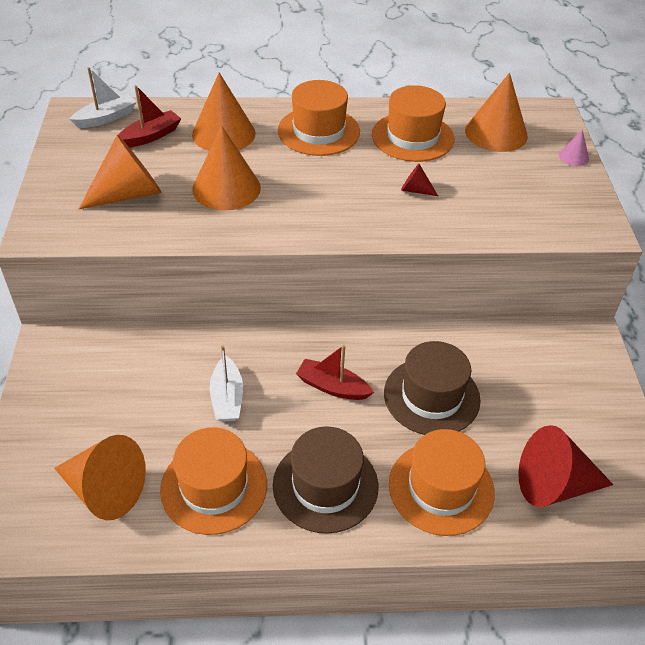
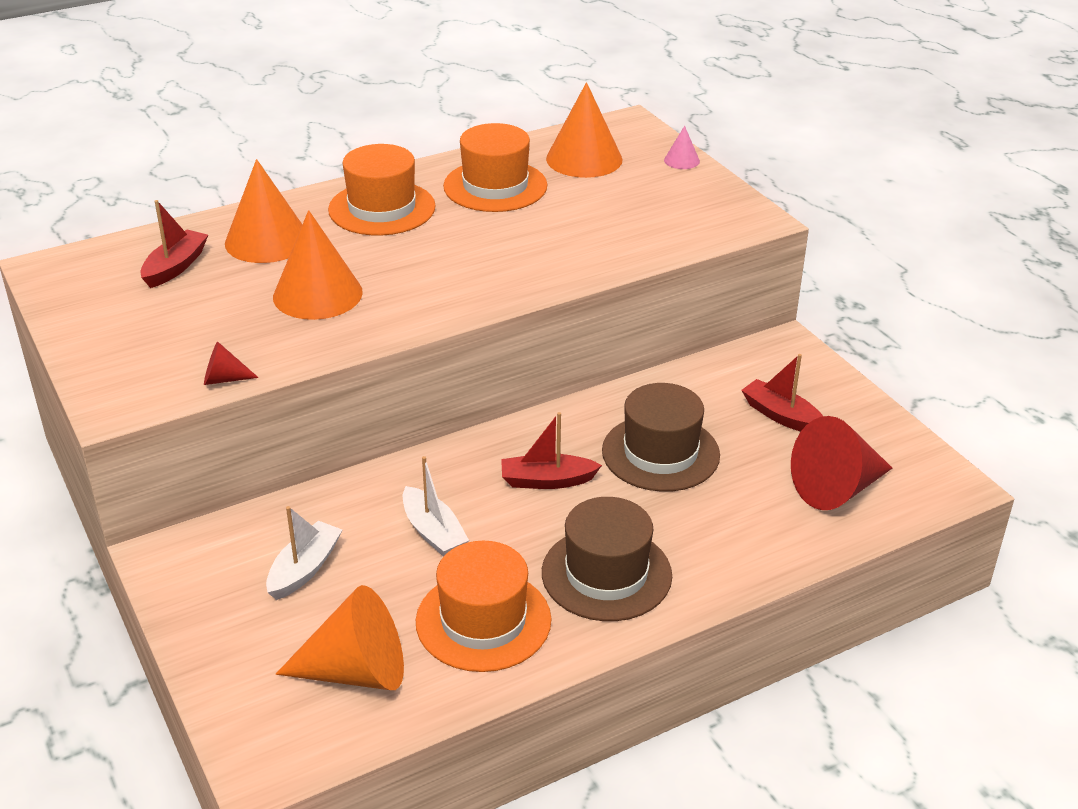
camera: 25 degrees left, 10 degrees down
(106, 118) = (98, 263): white boat -> white boat (304, 569)
(129, 193) = (200, 333): orange cone -> none
(415, 190) = (538, 237): red cone -> red cone (224, 379)
(441, 488) = (728, 532): orange hat -> none
(548, 400) = (781, 416): none -> red boat

